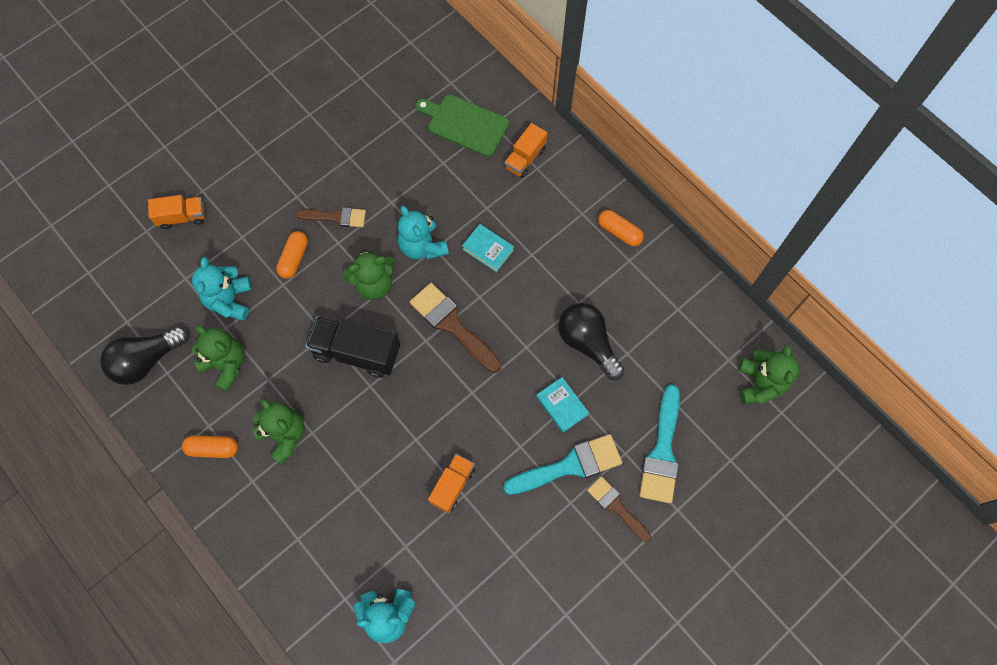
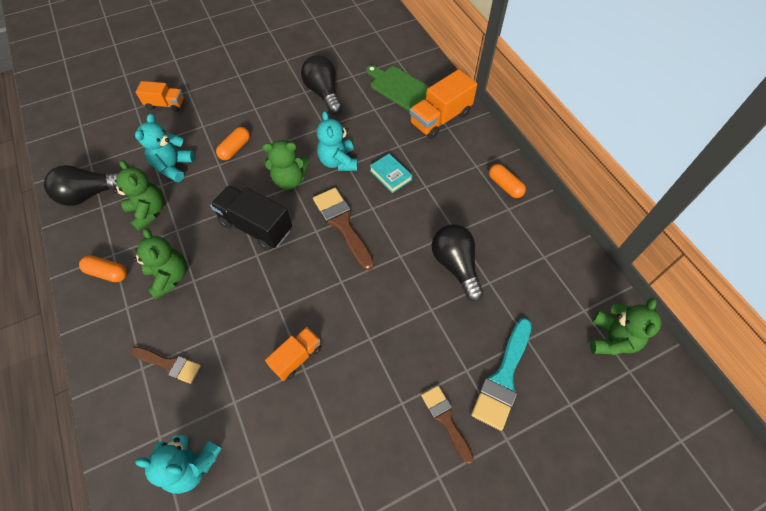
camera: 15 degrees right, 10 degrees down
(336, 217) = (279, 128): brown brush -> brown brush (169, 364)
(374, 154) = (323, 93): none -> black light bulb
(525, 158) = (440, 119): orange truck -> orange truck, size x1.64
(562, 406) = (418, 312): turquoise book -> none
(569, 466) = (410, 368): turquoise brush -> none

